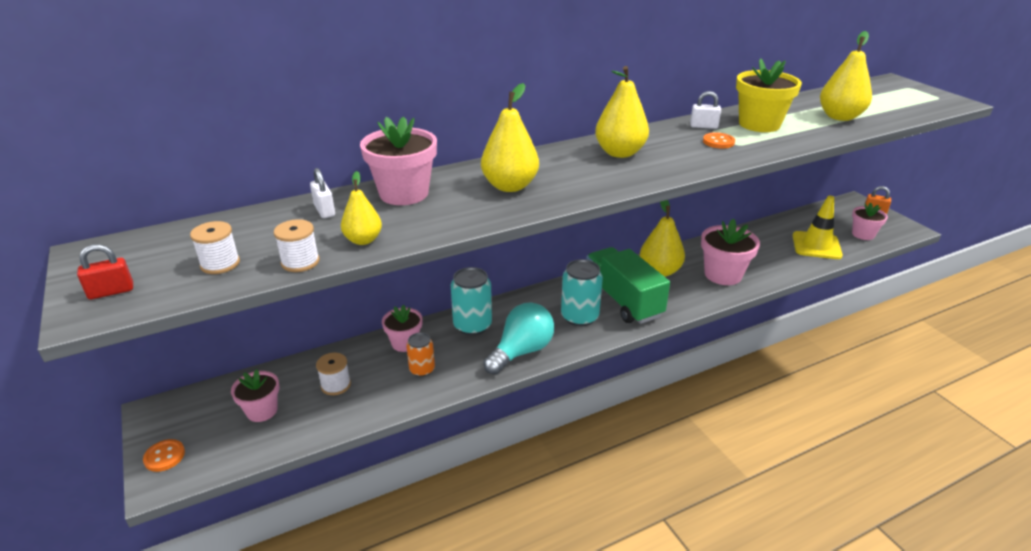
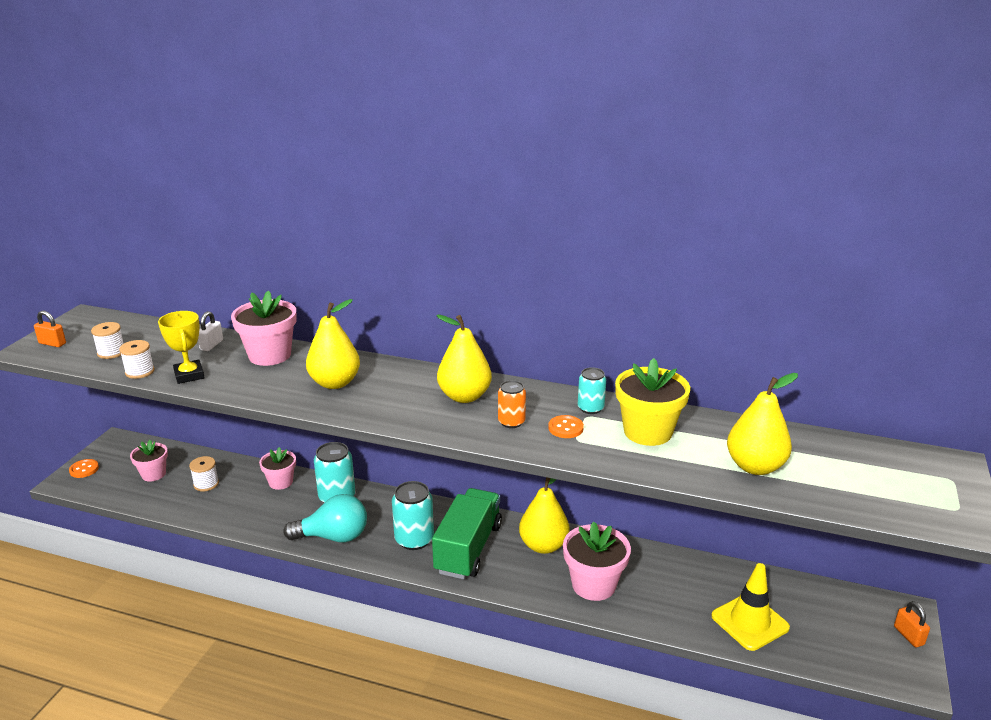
camera: 45 degrees right, 5 degrees down
(111, 291) = (52, 343): red padlock -> orange padlock
(363, 240) = (189, 375): yellow pear -> yellow trophy
(422, 369) = (260, 507): orange can -> orange can (511, 422)
(703, 126) = (590, 408): white padlock -> turquoise can
(863, 234) = (835, 647): pink flower pot -> none

